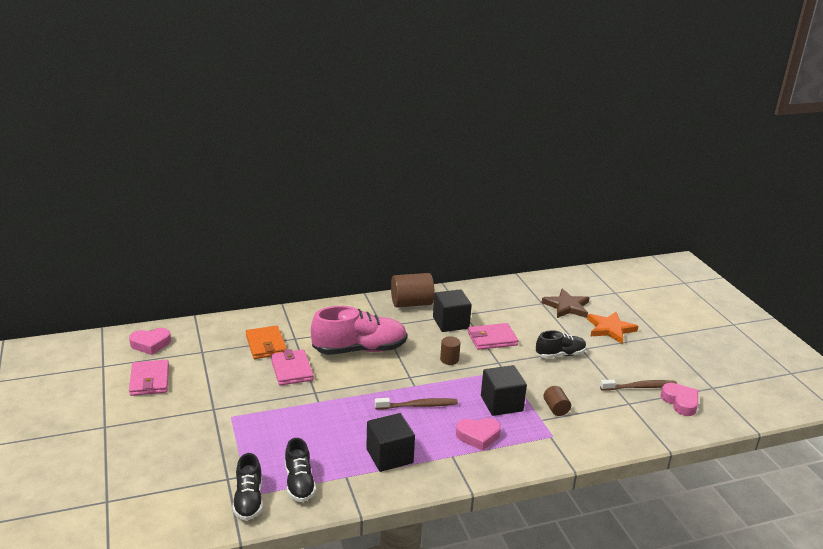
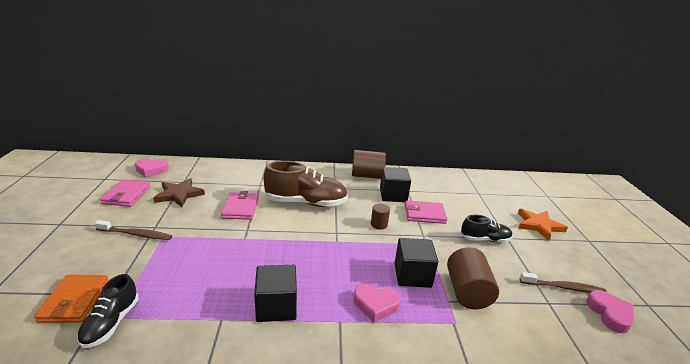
camera: 15 degrees right, 0 degrees up
(266, 345) = (234, 185): orange wallet -> orange wallet (75, 300)
(299, 483) = (172, 315): black shoe -> none
(359, 350) = (306, 202): pink shoe -> brown shoe
(418, 405) = (331, 260): brown toothbrush -> brown toothbrush (136, 234)
(555, 408) = (467, 292): brown cylinder -> brown cylinder, size x1.87
(567, 306) = (500, 200): brown star -> brown star (179, 194)

